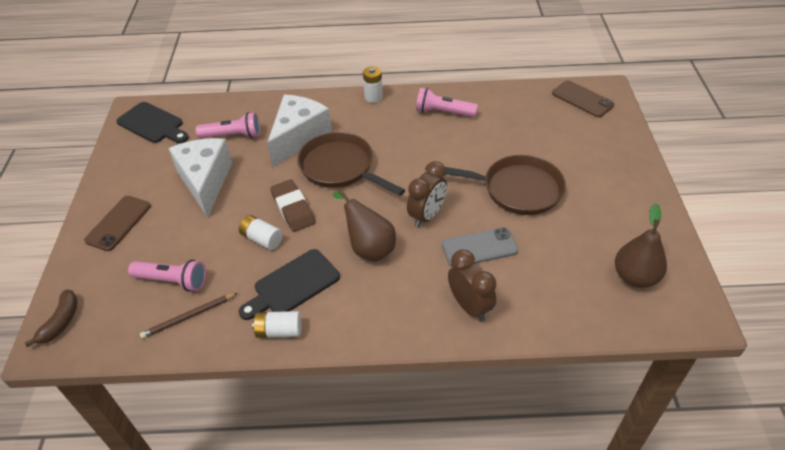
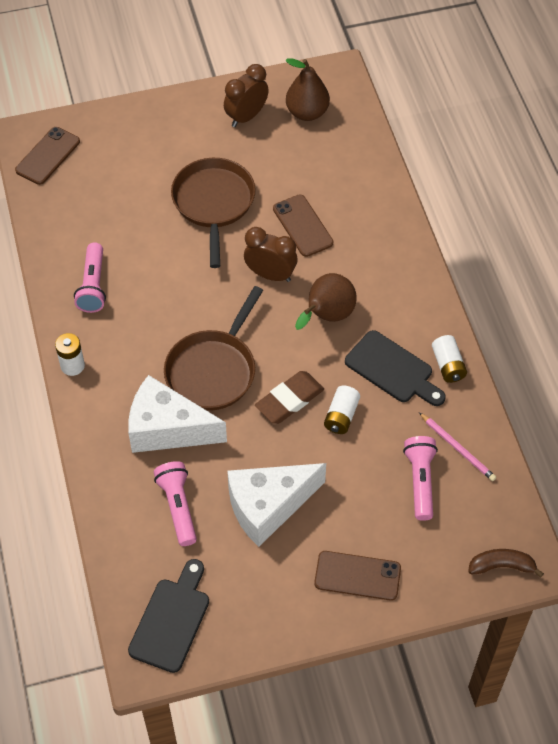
camera: 105 degrees left, 10 degrees up
(188, 317) = (457, 448): brown pencil -> pink pencil
(469, 306) = (375, 225): brown clock -> brown clock (246, 116)
(479, 248) = (302, 226): grey phone -> brown phone

